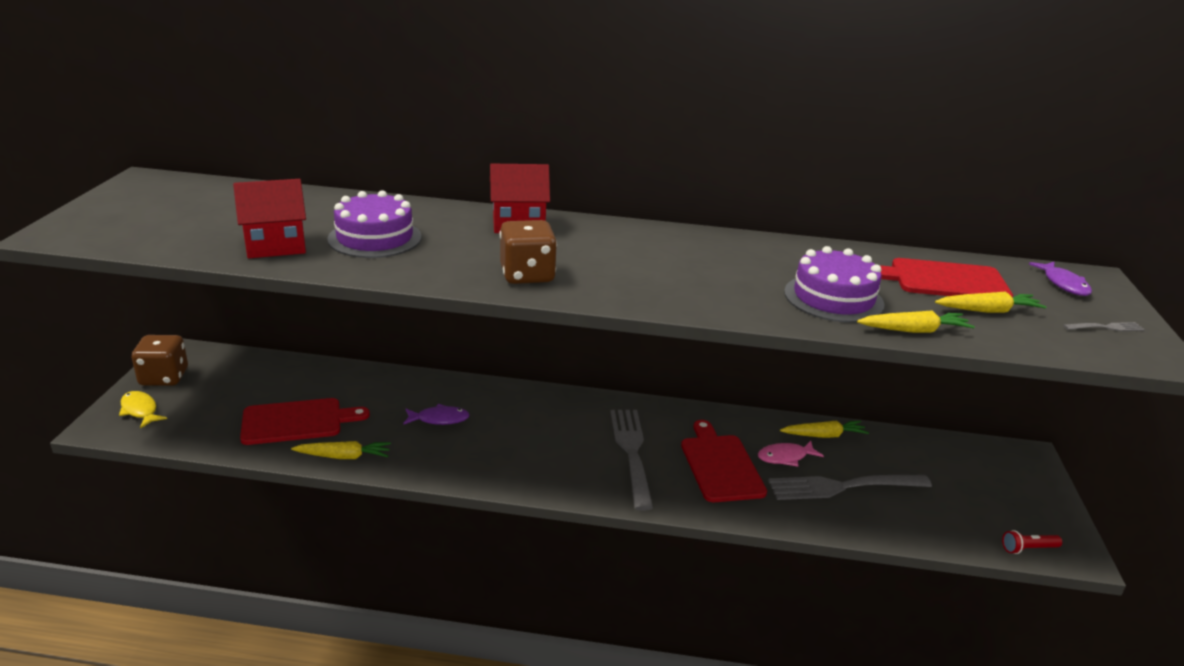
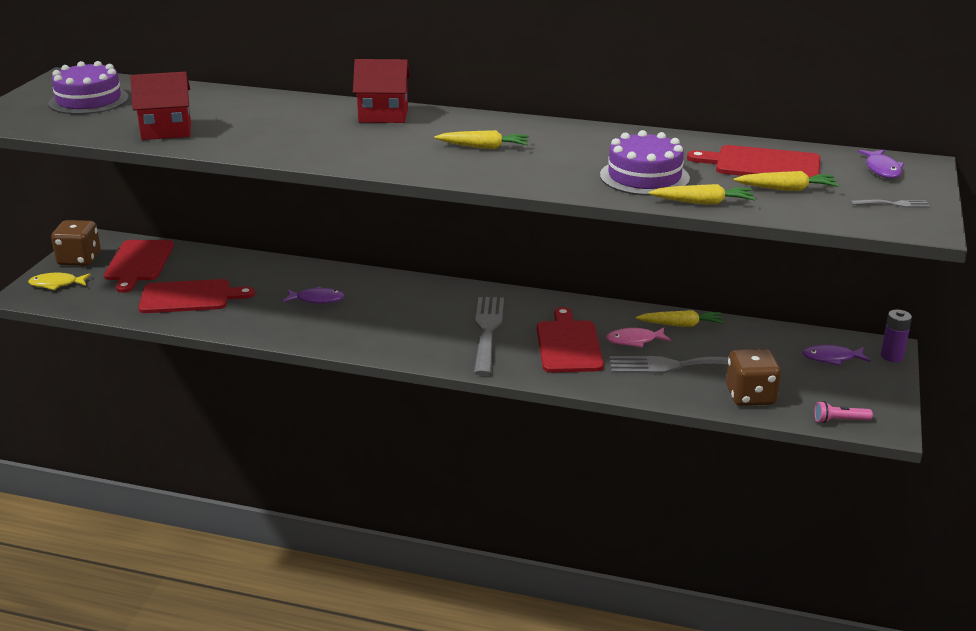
camera: 10 degrees right, 0 degrees up
(140, 410) = (56, 284): yellow fish -> yellow fish turned 60 degrees counterclockwise
(232, 380) = (138, 263): none -> red cutting board
(344, 456) = (226, 325): yellow carrot -> yellow carrot (484, 147)
(375, 238) = (252, 125): purple cake -> purple cake (89, 100)
(527, 275) = (374, 155): brown dice -> brown dice (750, 396)
(984, 469) = (831, 358): none -> purple fish
(1028, 549) = (840, 420): red flashlight -> pink flashlight
(1039, 464) = (892, 356): none -> purple battery

